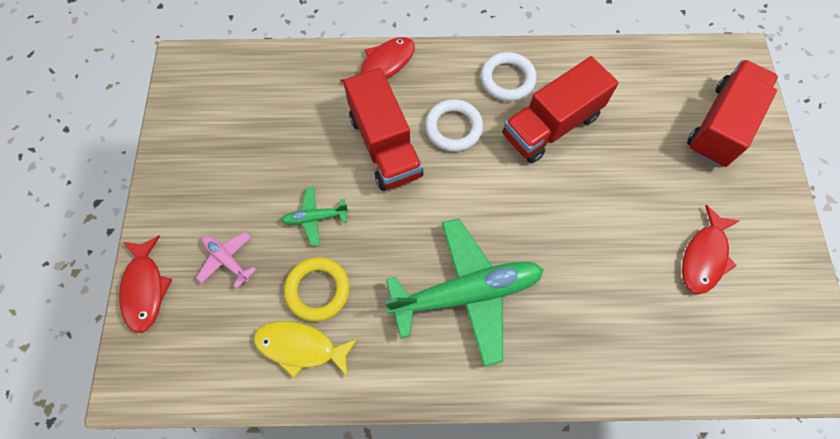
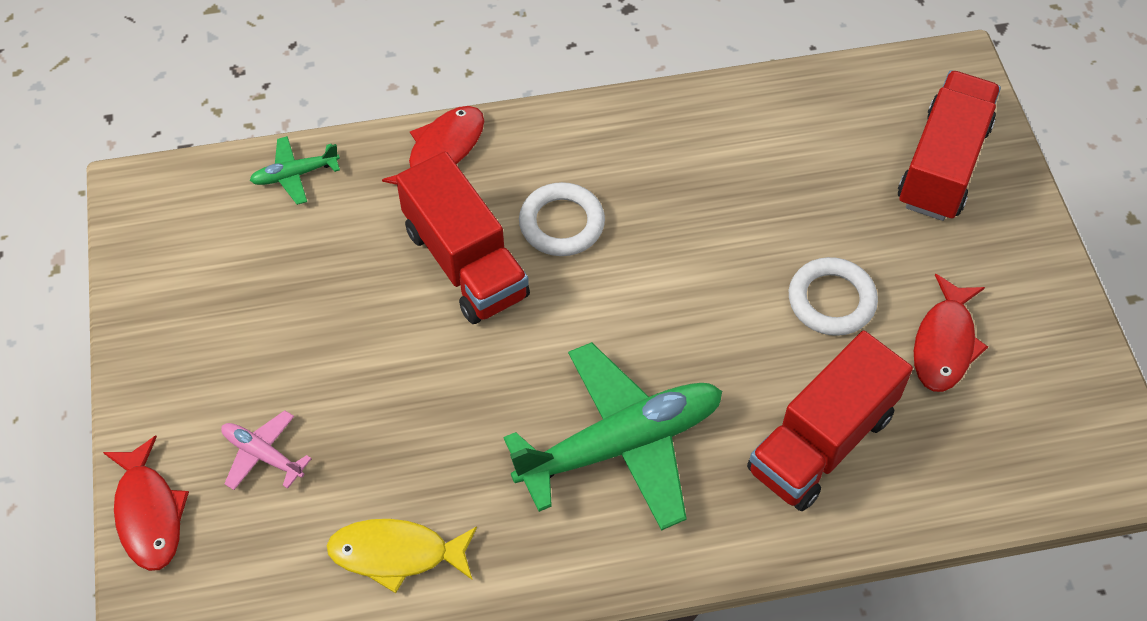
camera: 10 degrees left, 10 degrees down
(315, 218) = (382, 378): green plane -> green plane (295, 175)
(317, 290) = (405, 474): yellow ring -> none
(507, 79) = (628, 145): white ring -> white ring (831, 300)
(551, 126) = (702, 200): red truck -> red truck (821, 442)

